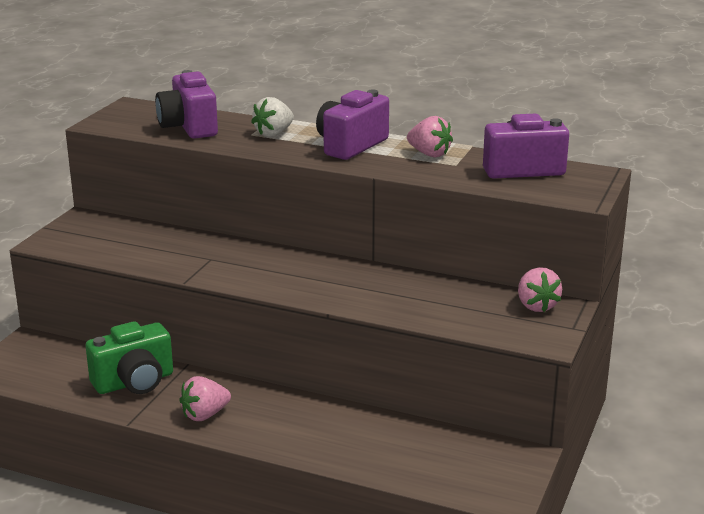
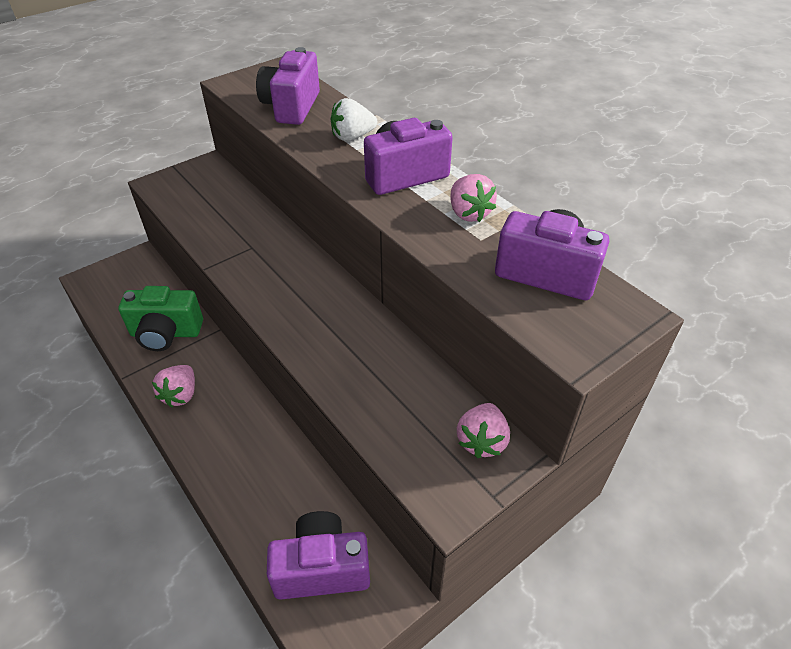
camera: 30 degrees right, 20 degrees up
(205, 415) = (180, 395): pink strawberry -> pink strawberry turned 75 degrees counterclockwise
(457, 464) = (322, 568): none -> purple camera

